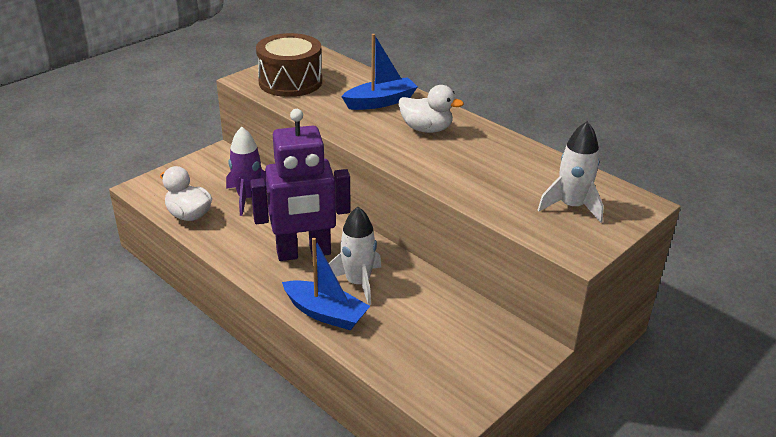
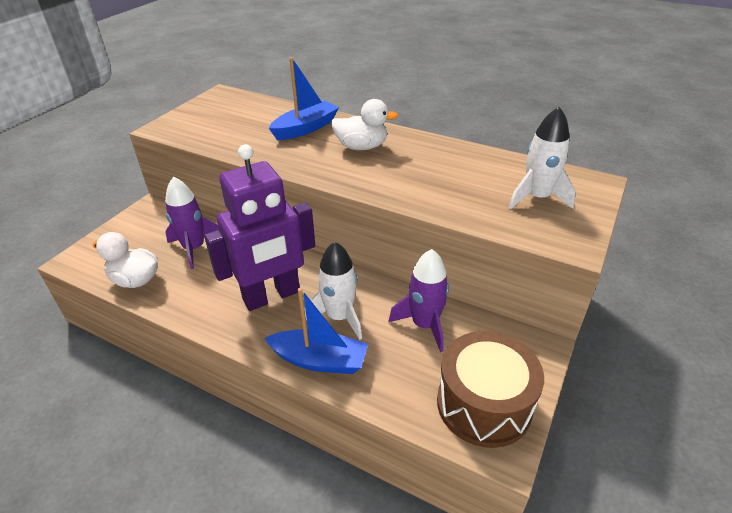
camera: 15 degrees left, 5 degrees up
(290, 82) = (208, 123): brown drum -> brown drum (484, 404)
(434, 306) = (424, 325): none -> purple rocket

